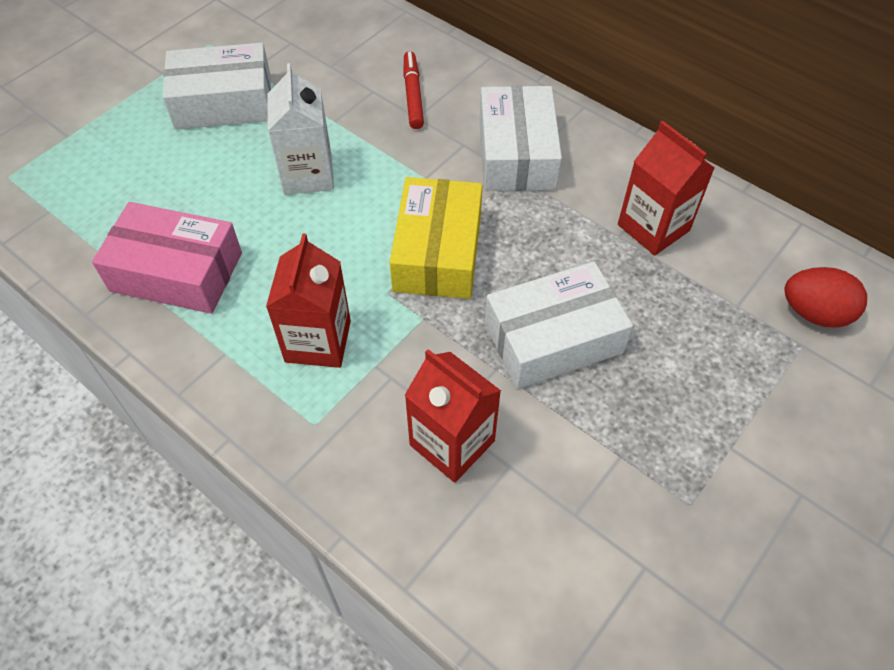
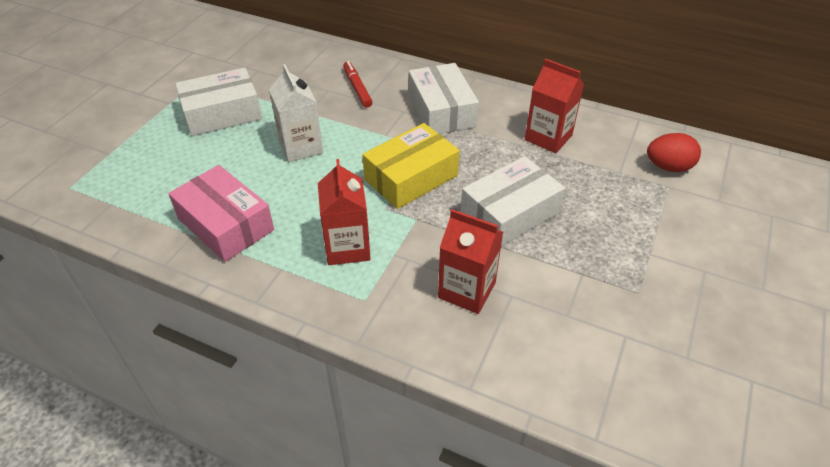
camera: 15 degrees left, 10 degrees down
(176, 272) = (225, 224): pink box -> pink box turned 45 degrees clockwise
(437, 252) = (411, 177): yellow box -> yellow box turned 60 degrees clockwise

